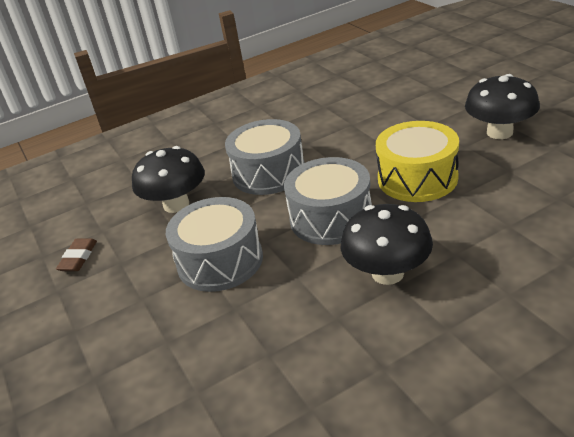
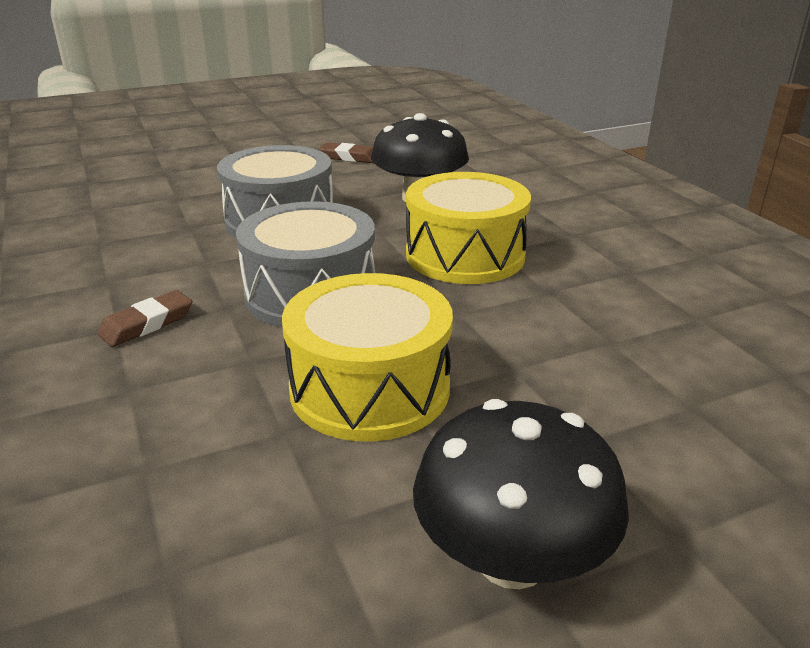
camera: 90 degrees right, 5 degrees down
(269, 173) = (465, 255): grey drum -> yellow drum
(387, 273) = (147, 324): black mushroom -> brown eraser

